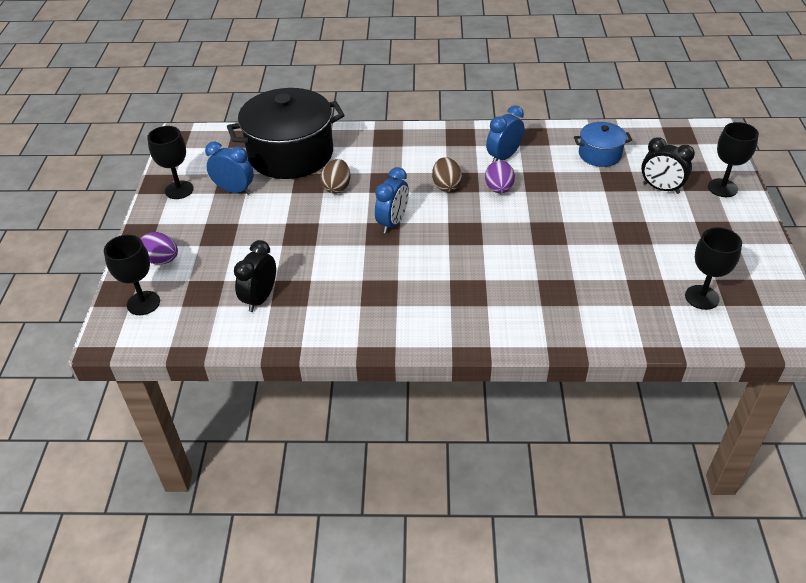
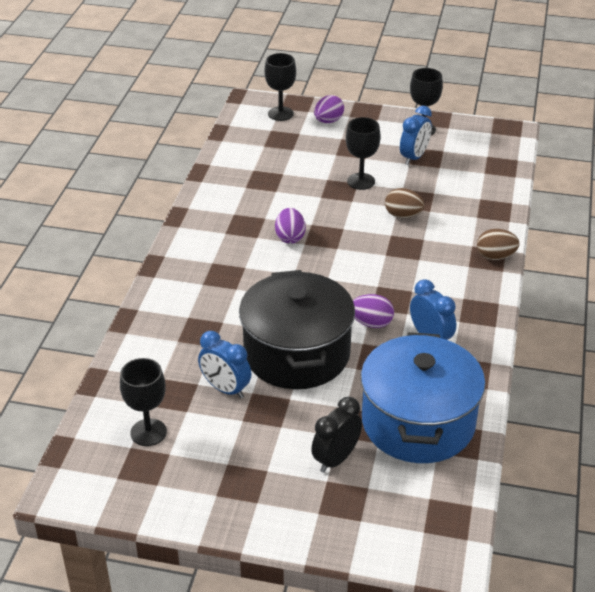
camera: 100 degrees right, 5 degrees down
(260, 298) = (263, 165): black clock -> none
(291, 154) = (466, 192): black pot -> black pot (297, 353)
(392, 256) = (290, 237): none -> purple egg
(393, 223) = (337, 243): blue clock -> blue clock (225, 389)
(446, 186) = (387, 286): brown egg -> brown egg (495, 256)
(600, 154) = (418, 422): blue pot -> blue pot, size x2.04
(722, 188) = (320, 520): black goblet -> black goblet (361, 181)

